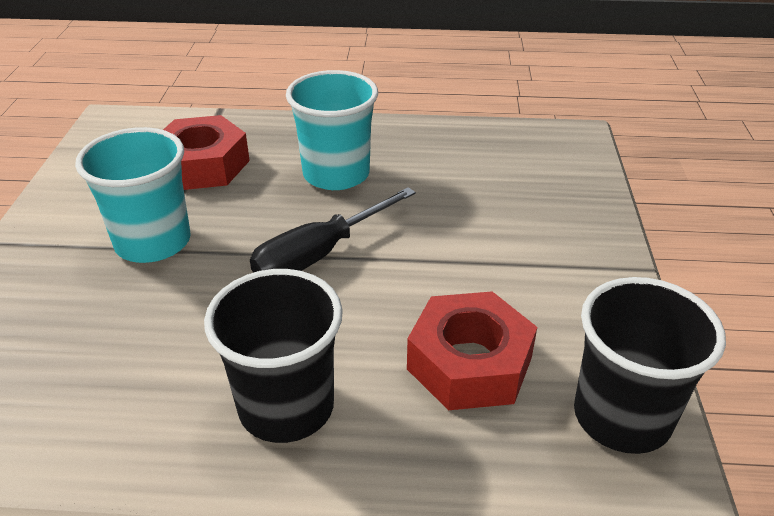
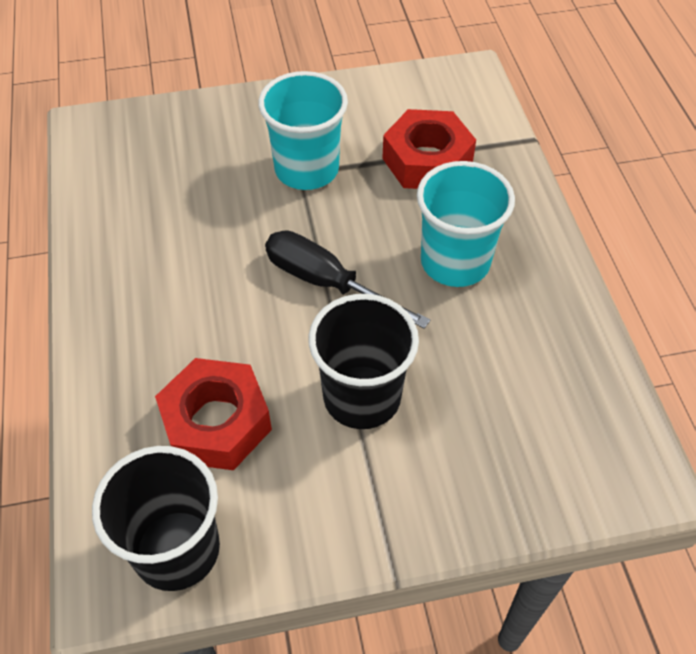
camera: 75 degrees right, 15 degrees up
(286, 407) = (147, 310): black cup -> black cup (362, 397)

